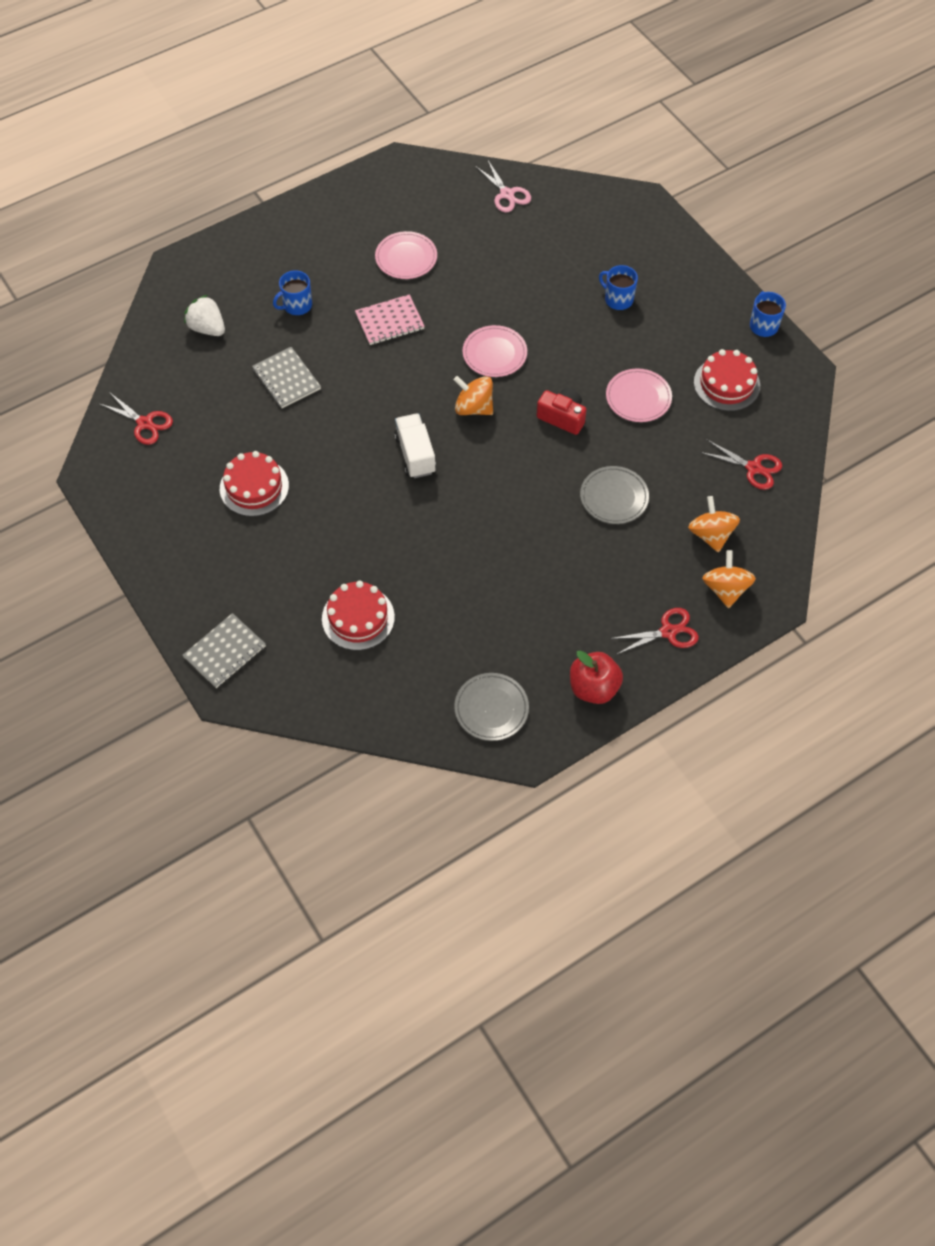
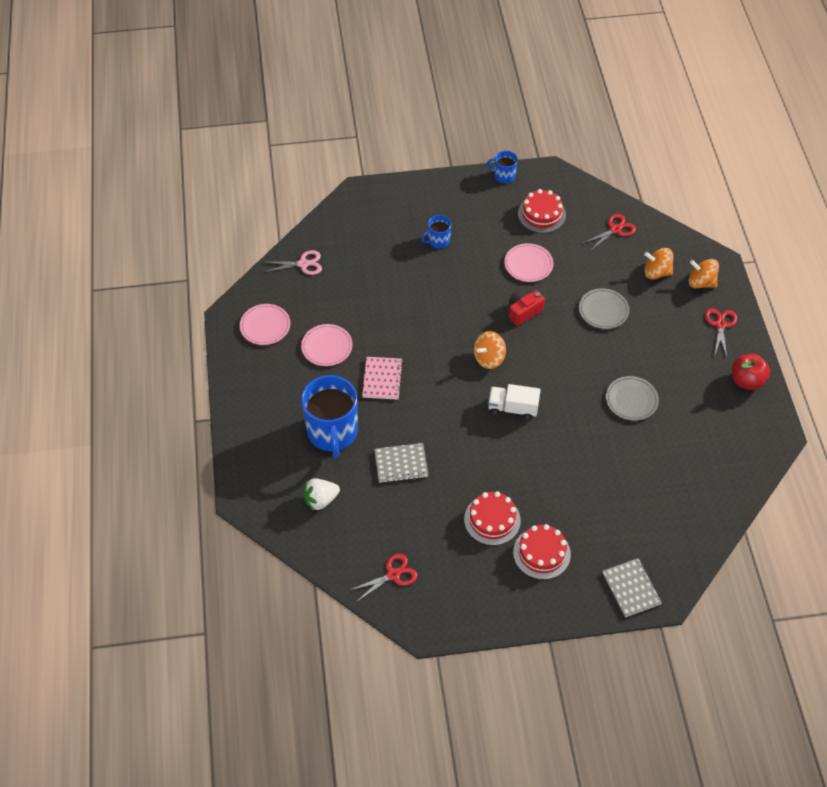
camera: 65 degrees left, 5 degrees down
(297, 305) = (332, 432): blue mug -> blue mug, size x2.11
(358, 618) = (637, 494): red cake -> red cake (541, 553)
(491, 708) = (740, 442): grey plate -> grey plate (631, 400)
(494, 353) = (447, 328): pink plate -> pink plate (265, 326)

